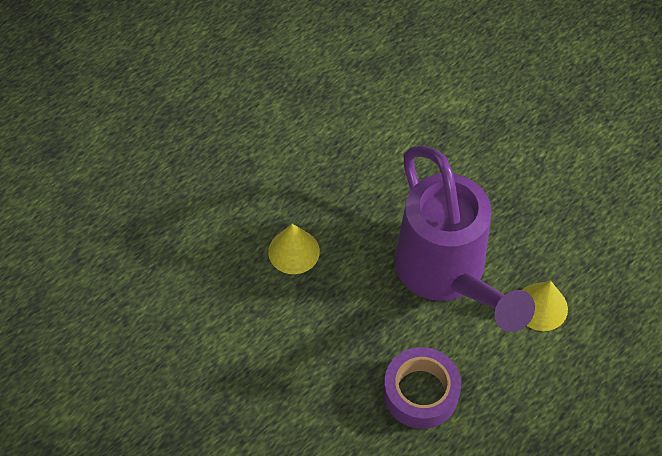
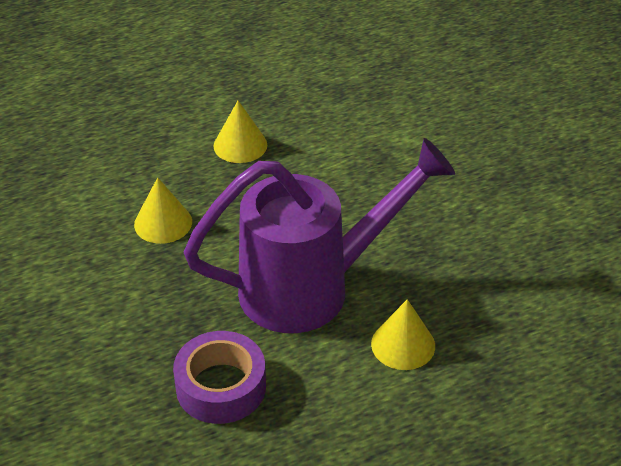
camera: 20 degrees right, 15 degrees down
(318, 150) = (240, 145): none -> yellow cone
(447, 276) = (313, 287): purple watering can -> purple watering can turned 105 degrees counterclockwise

